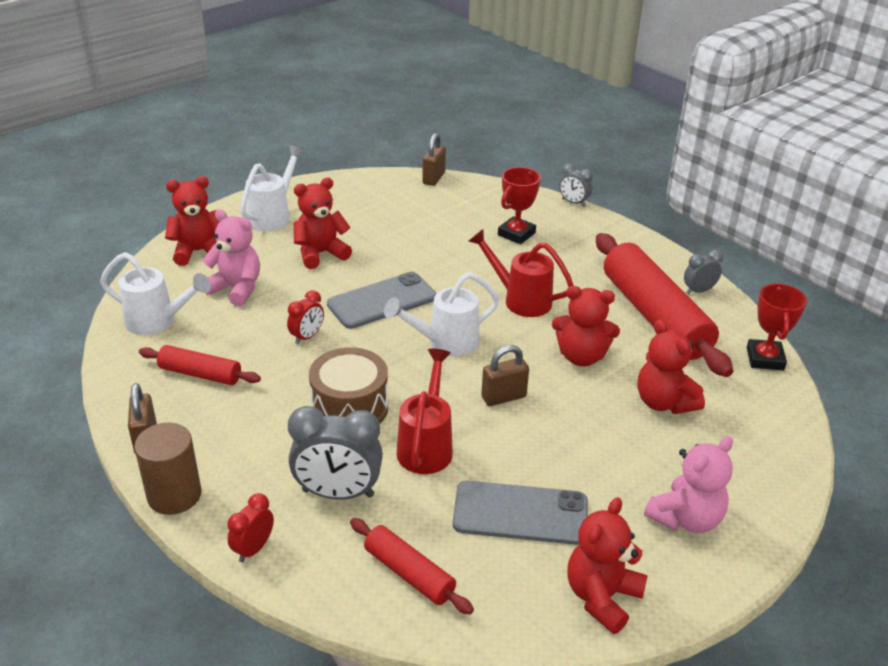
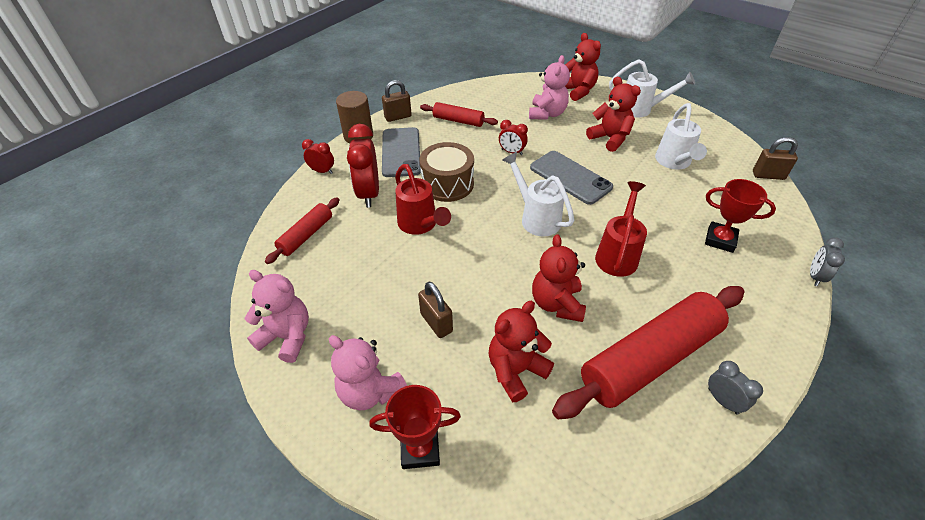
camera: 80 degrees right, 10 degrees up
(158, 322) = (499, 95): white watering can -> white watering can (674, 163)
(200, 374) = (458, 121): red rolling pin -> red rolling pin turned 75 degrees counterclockwise
(338, 493) = (369, 194): grey clock -> red clock
(427, 445) = (420, 225): red watering can -> red watering can turned 60 degrees clockwise
(503, 397) = (484, 259): brown padlock -> brown padlock (436, 323)
(520, 513) = (362, 283): grey phone -> grey phone (401, 152)
(602, 597) = (287, 337): red teddy bear -> pink teddy bear
(765, 359) = (627, 471): red trophy -> red trophy (420, 449)

